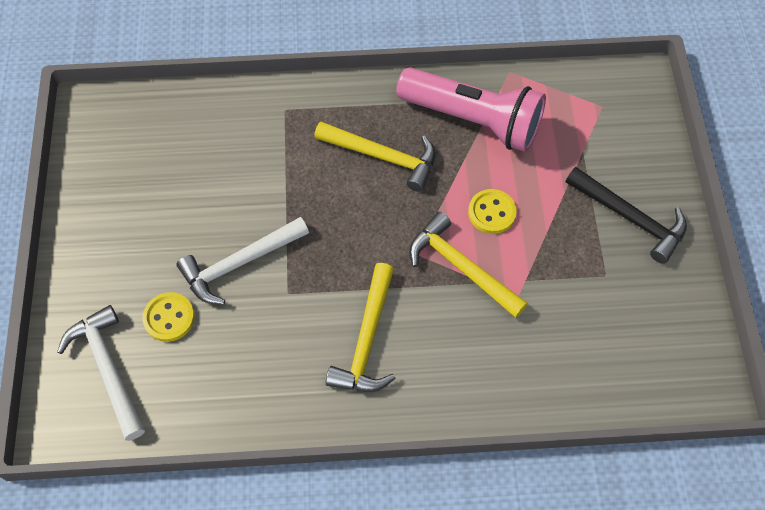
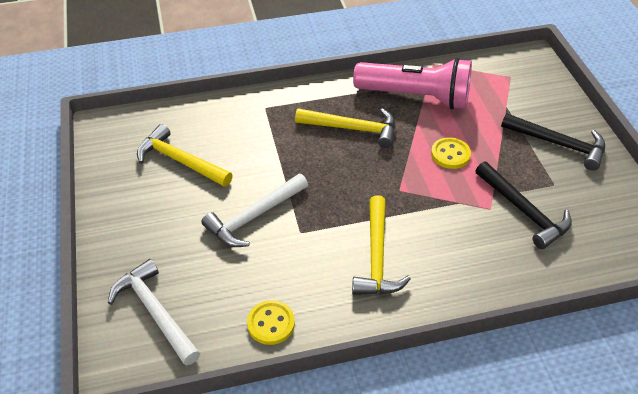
camera: 10 degrees left, 15 degrees down
(169, 318) = (202, 265): yellow button -> yellow button (271, 323)
(461, 267) = (438, 194): yellow hammer -> yellow hammer (180, 160)
(556, 307) = (523, 211): none -> black hammer

